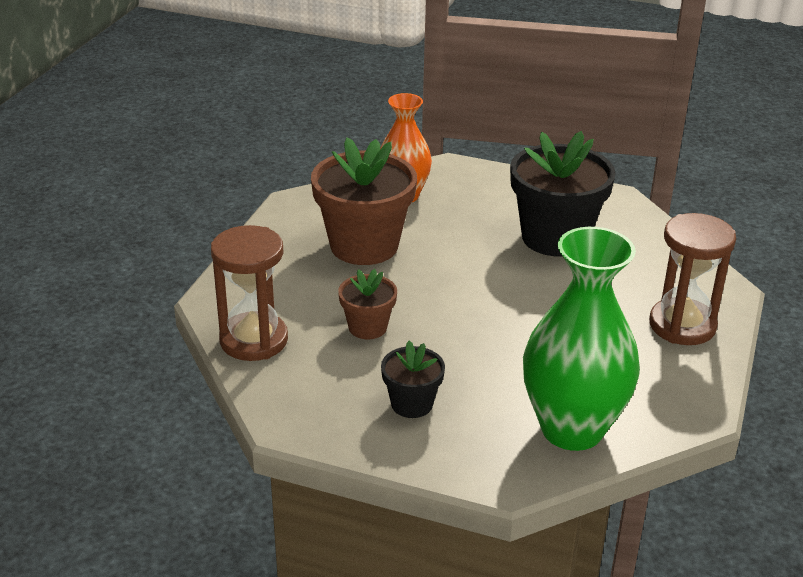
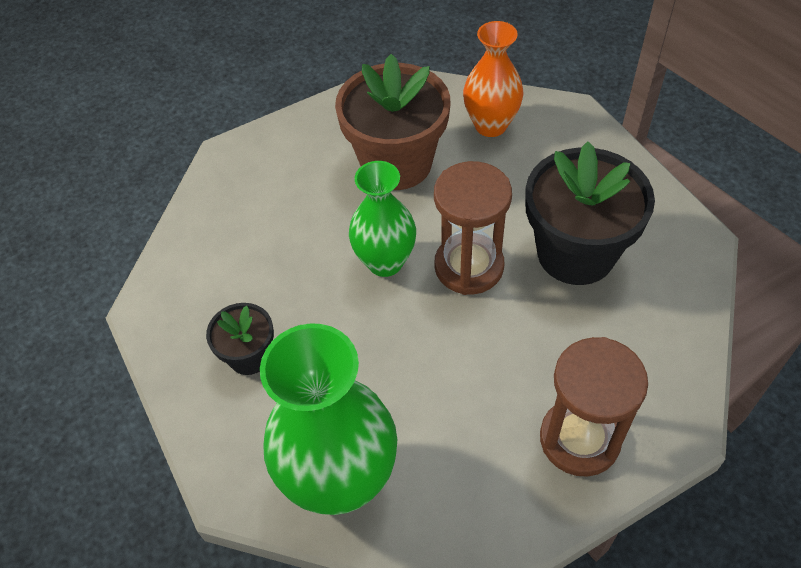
camera: 45 degrees right, 20 degrees up
(254, 340) = (212, 211): brown hourglass -> brown hourglass (469, 266)
(367, 327) = (304, 253): brown flower pot -> none
(435, 303) = (385, 262): none -> green vase

